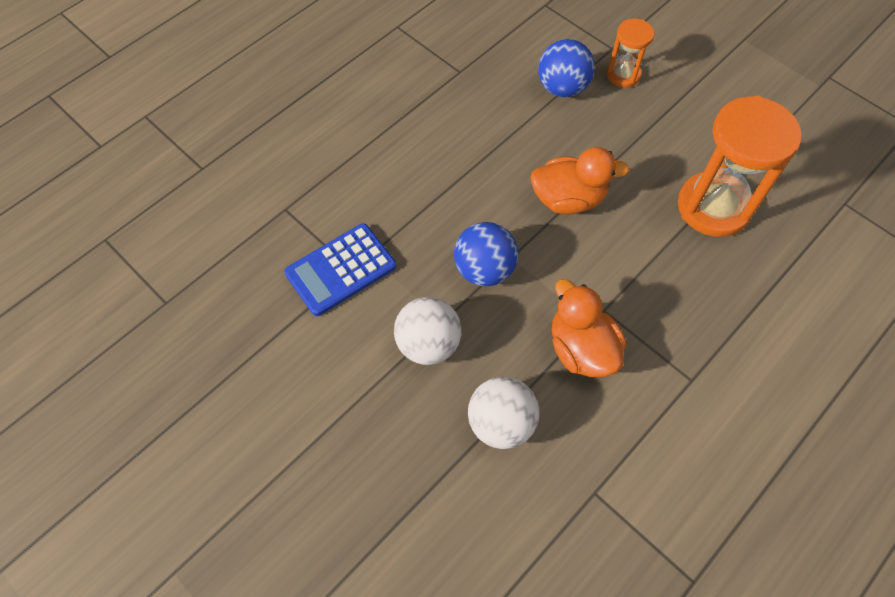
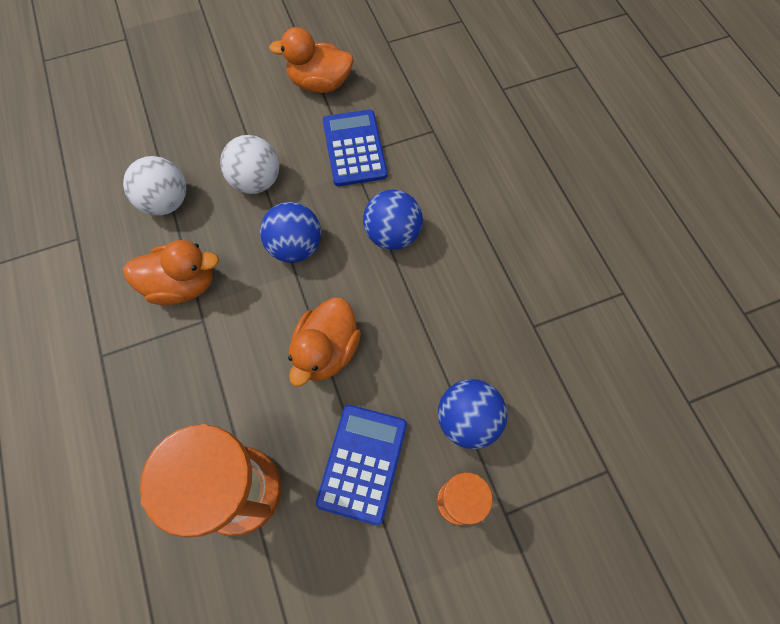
camera: 115 degrees right, 5 degrees up
(262, 345) = (320, 84): none -> orange duck
(427, 196) = (392, 235): none -> blue ball
(637, 138) = (362, 463): none -> blue calculator

